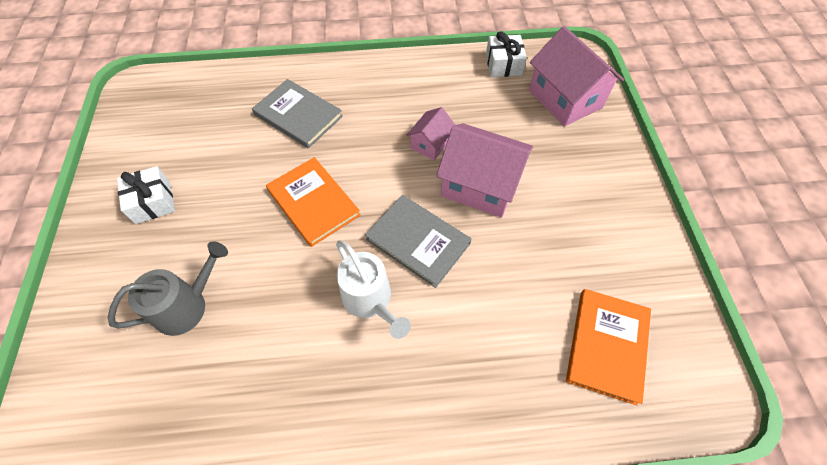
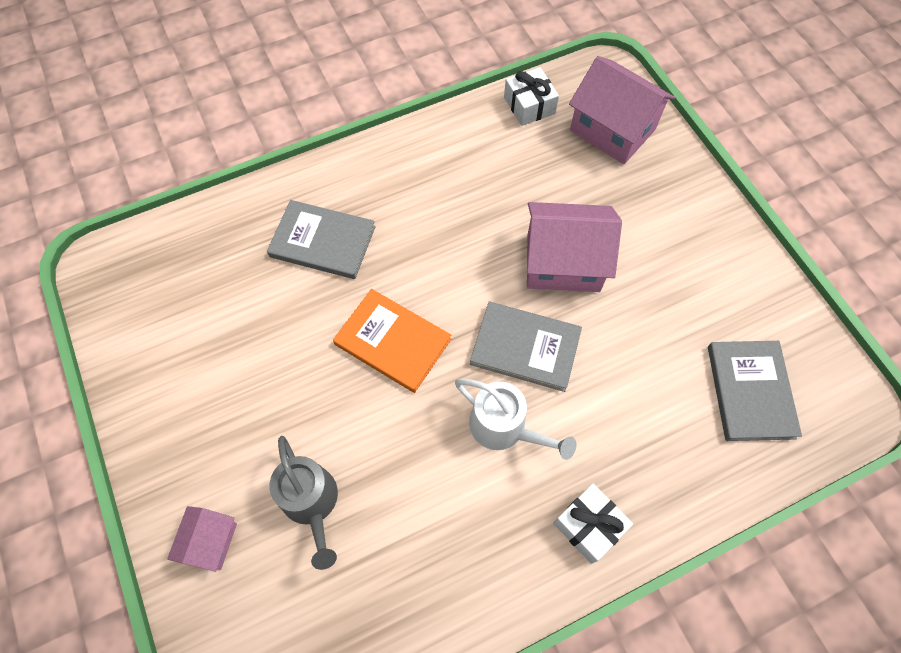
camera: 20 degrees left, 5 degrees up
(152, 202) = (206, 403): white gift -> white gift (588, 526)
(187, 305) = (312, 504): grey watering can -> grey watering can turned 120 degrees clockwise
(430, 144) = (490, 230): pink house -> pink house (210, 541)
(607, 345) = (750, 391): orange book -> grey book

